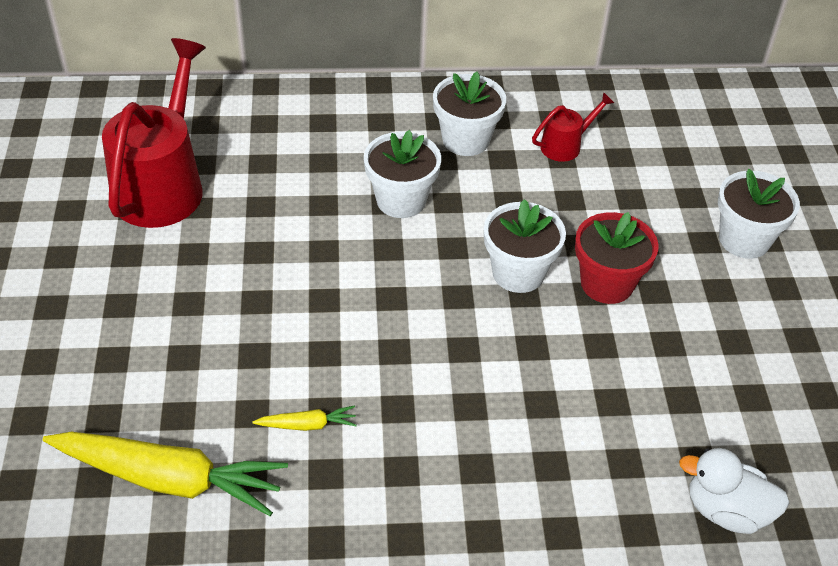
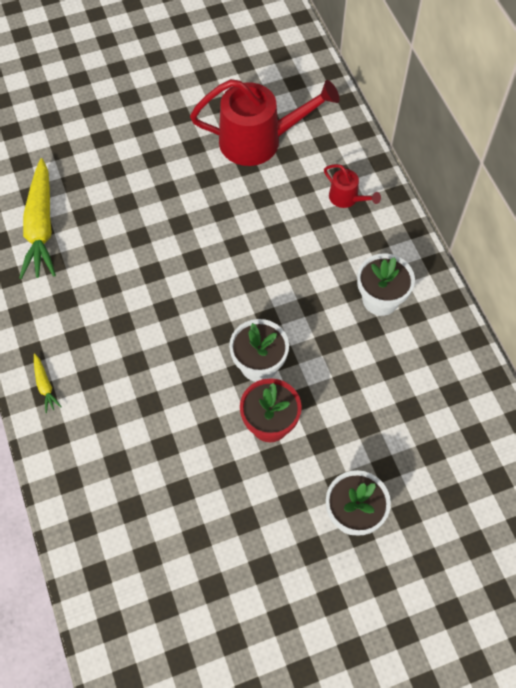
camera: 75 degrees right, 15 degrees up
(308, 425) = (95, 280): yellow carrot -> yellow carrot (45, 386)
(401, 200) = (300, 276): white flower pot -> none
(566, 145) = (405, 368): red watering can -> red watering can (347, 198)
(726, 511) = (96, 531): white duck -> none

